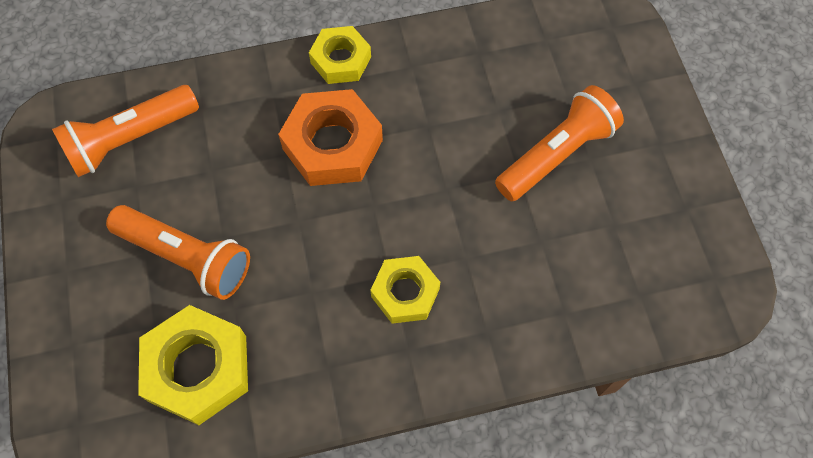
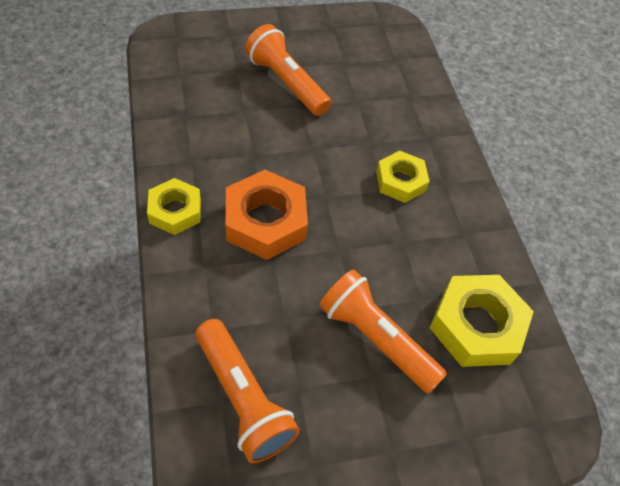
camera: 95 degrees left, 10 degrees down
(186, 258) = (375, 338): orange flashlight -> orange flashlight turned 75 degrees counterclockwise

